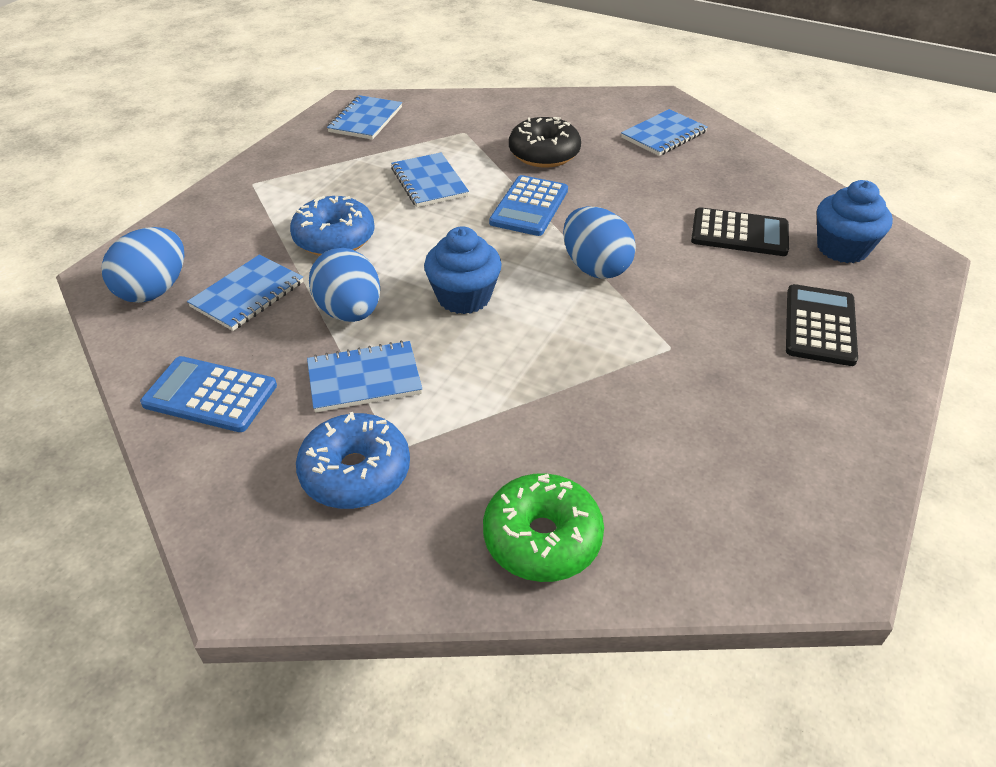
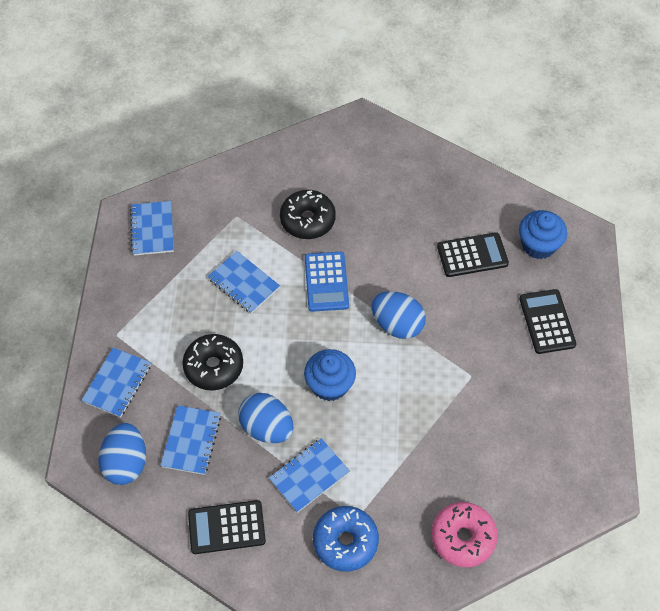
camera: 25 degrees left, 15 degrees up
(210, 395) = (226, 527): blue calculator -> black calculator
(334, 238) = (214, 366): blue donut -> black donut
(542, 538) = (463, 537): green donut -> pink donut
(664, 135) = (381, 165): blue notebook -> blue notebook (117, 383)

